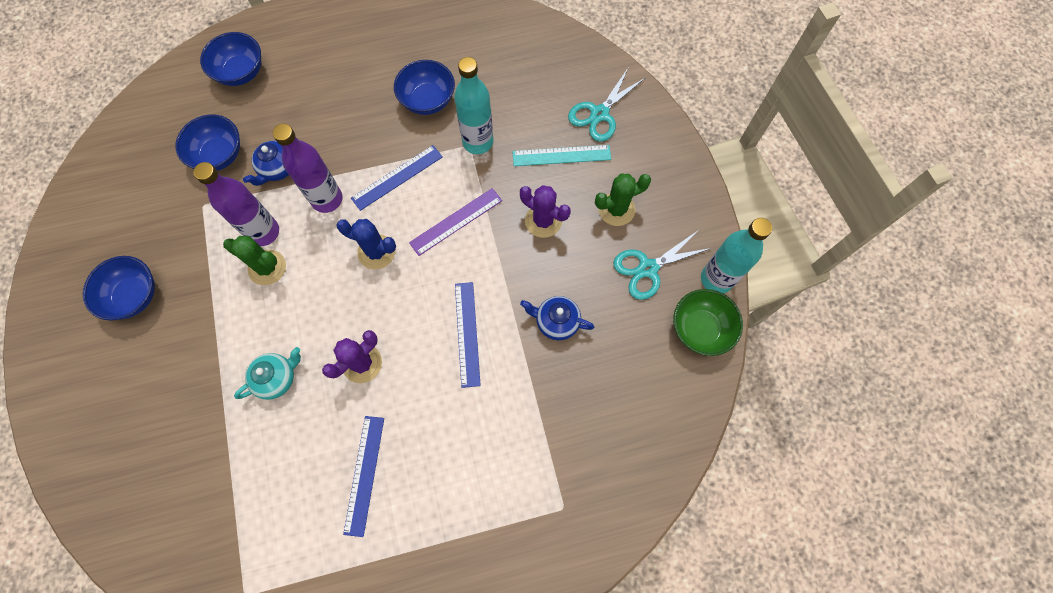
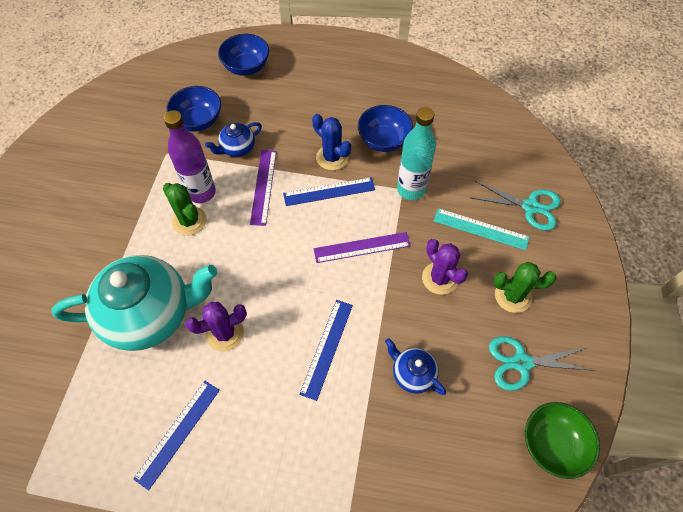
camera: 25 degrees right, 10 degrees down
(134, 296) = (79, 201): blue bowl -> none
(277, 378) = (150, 314): turquoise teapot -> turquoise teapot, size x2.22
(327, 199) = (263, 186): purple bottle -> purple ruler
(376, 252) = (282, 245): blue cactus -> blue cactus (332, 157)
(599, 114) = (530, 207): turquoise scissors -> turquoise scissors turned 135 degrees counterclockwise
(716, 279) = (587, 402): turquoise bottle -> none

